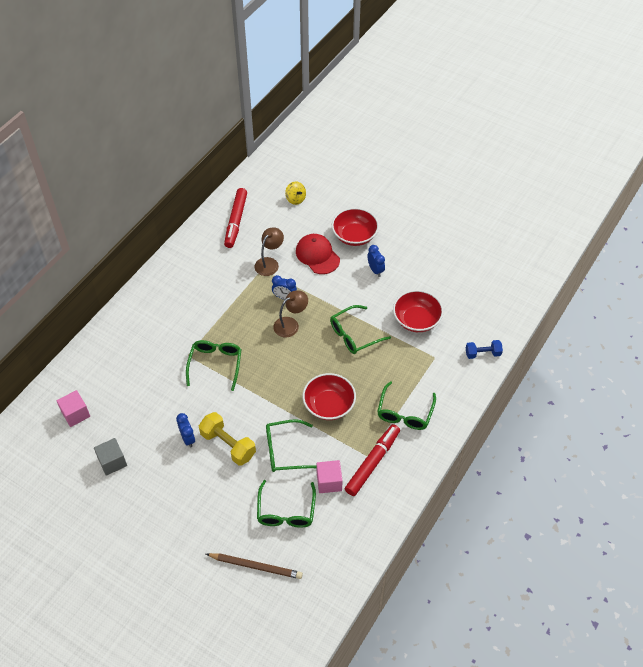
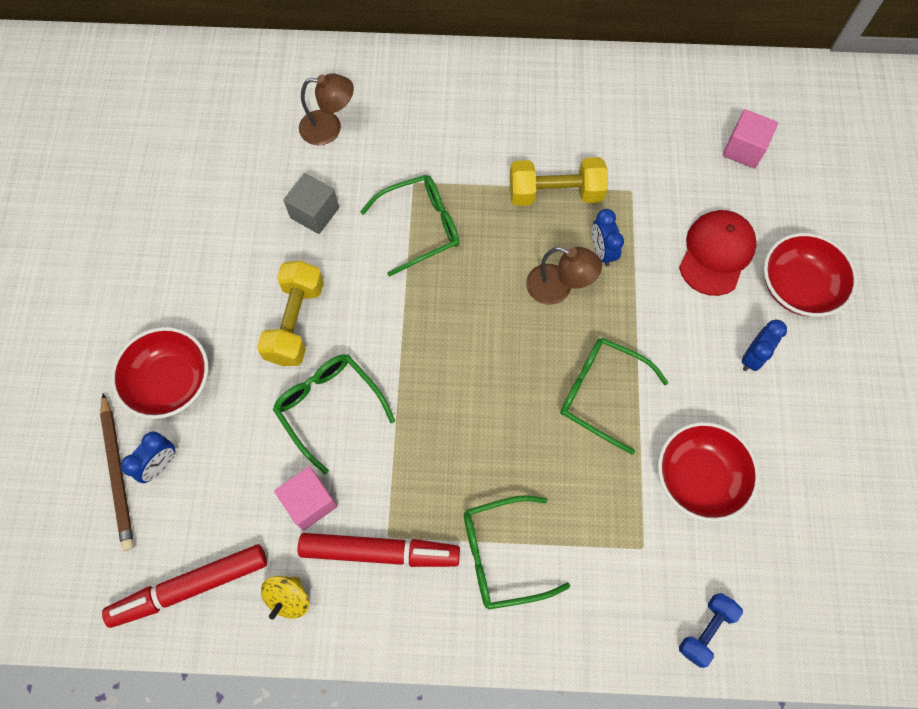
camera: 60 degrees right, 15 degrees up
(75, 414) = (239, 107): pink cube -> pink cube (744, 149)
(112, 462) = (190, 193): grey cube -> grey cube (314, 213)
(188, 438) = (277, 263): blue clock -> blue clock (160, 465)
(236, 221) = (693, 105): red marker -> red marker (190, 586)
(240, 299) = (555, 193): none -> yellow dumbbell
(269, 263) = (651, 194): brown lamp -> brown lamp (329, 128)
(286, 511) = (227, 466): green glasses -> none
(295, 199) = (802, 161): yellow spinning top -> yellow spinning top (289, 598)
(329, 405) = (446, 426): red bowl -> red bowl (170, 382)
(482, 353) = (706, 630): blue dumbbell -> blue dumbbell turned 75 degrees clockwise

